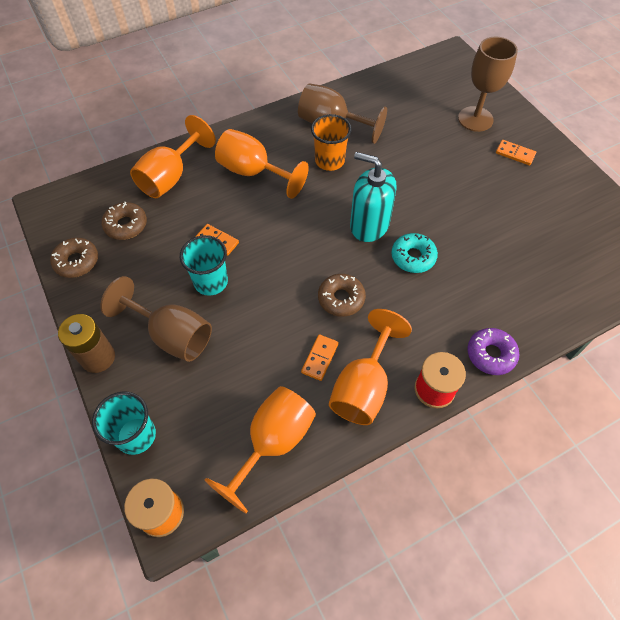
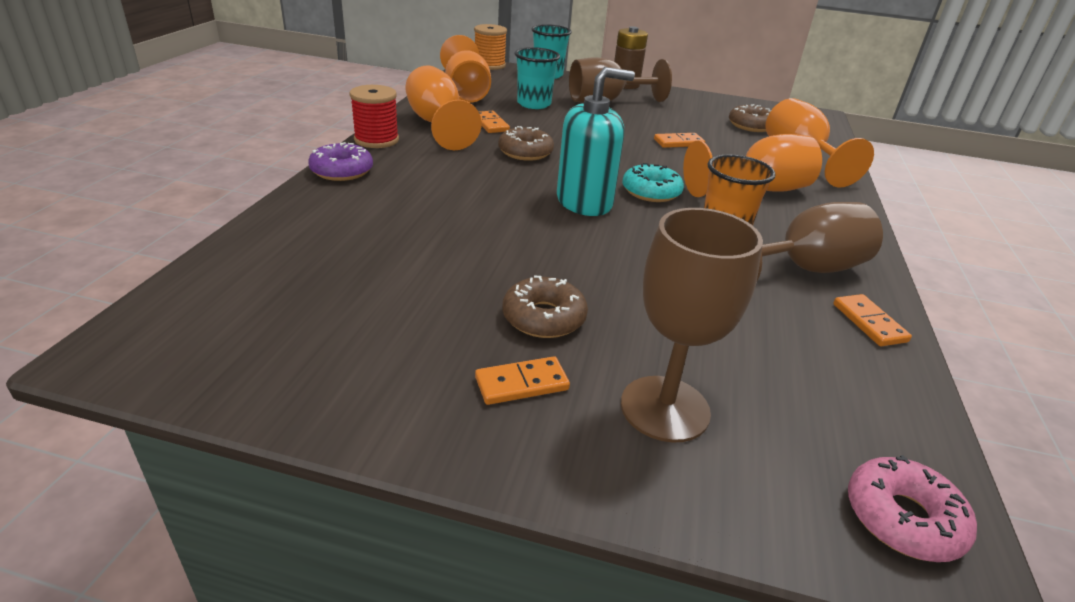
camera: 130 degrees right, 25 degrees down
(77, 261) = (730, 104): brown donut -> brown donut (543, 317)
(211, 282) = (634, 125): turquoise cup -> turquoise cup (534, 104)
(352, 95) = (869, 323): none -> orange domino
(413, 257) = (503, 199): turquoise donut -> turquoise donut (651, 192)
(449, 63) = (903, 518): none -> pink donut

